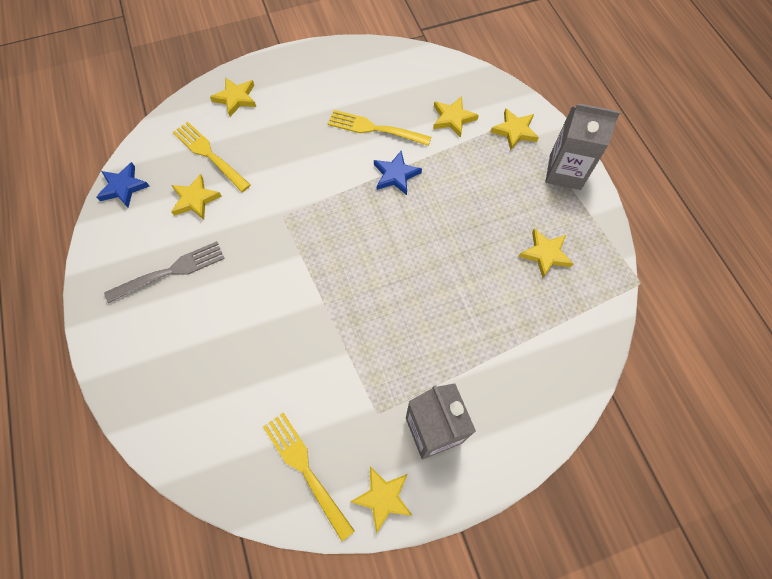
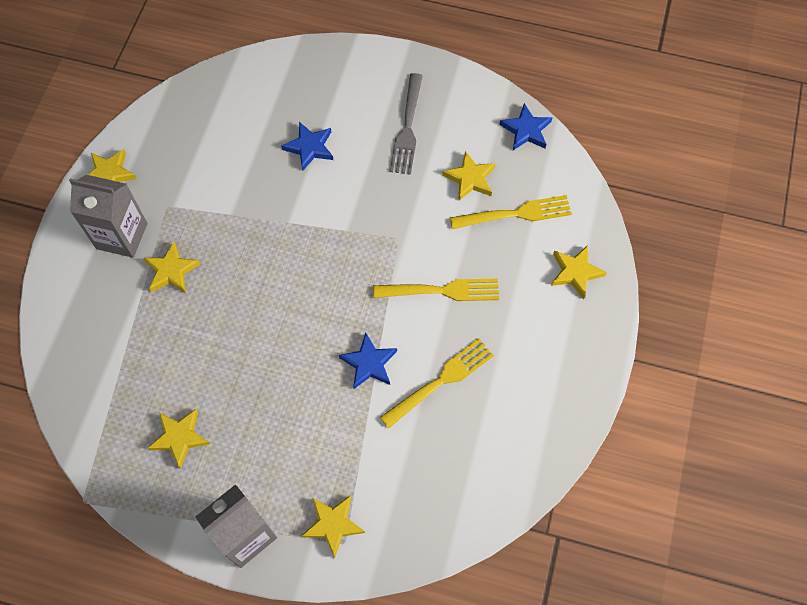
camera: 125 degrees right, 0 degrees up
(238, 335) = (309, 147): none -> blue star
(306, 470) = (170, 138): yellow fork -> yellow fork (440, 291)
(453, 118) = (397, 470): yellow star -> yellow star (171, 271)

